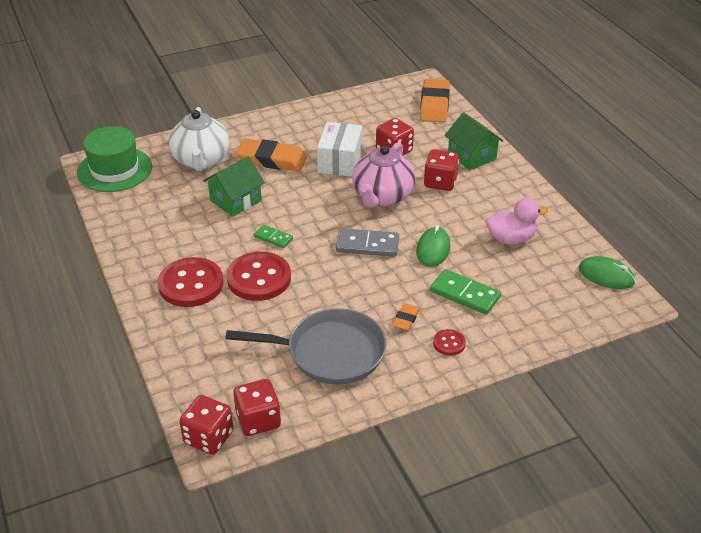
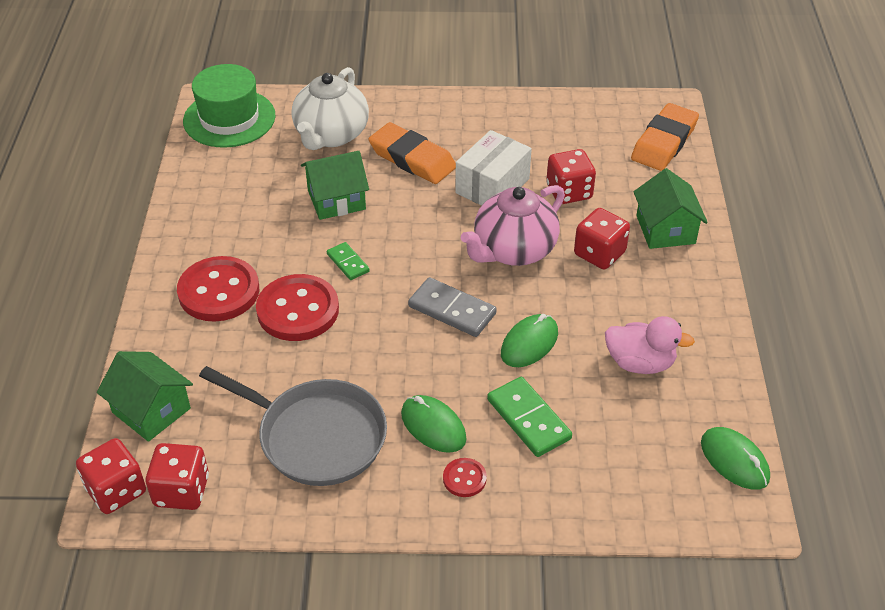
camera: 25 degrees right, 5 degrees up
(196, 377) = (151, 410): none -> green house
(406, 319) = (433, 426): orange eraser -> green mouse

